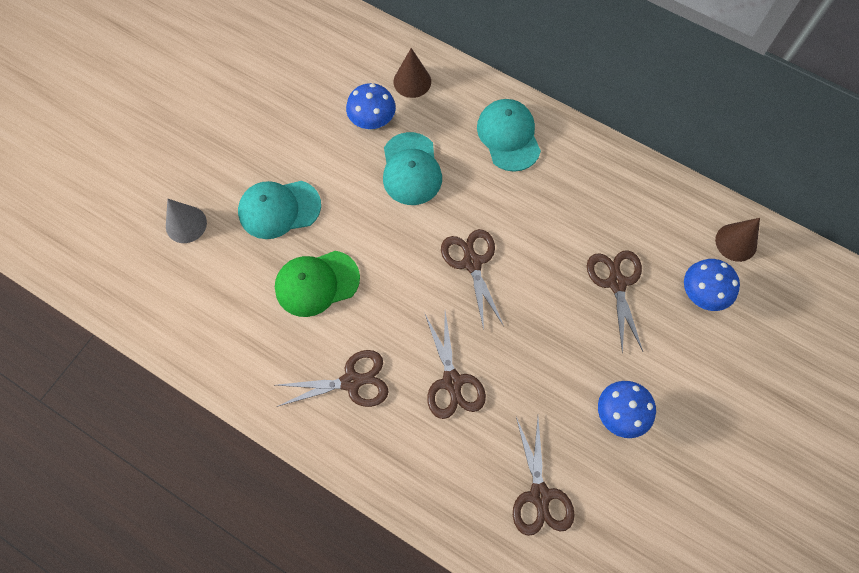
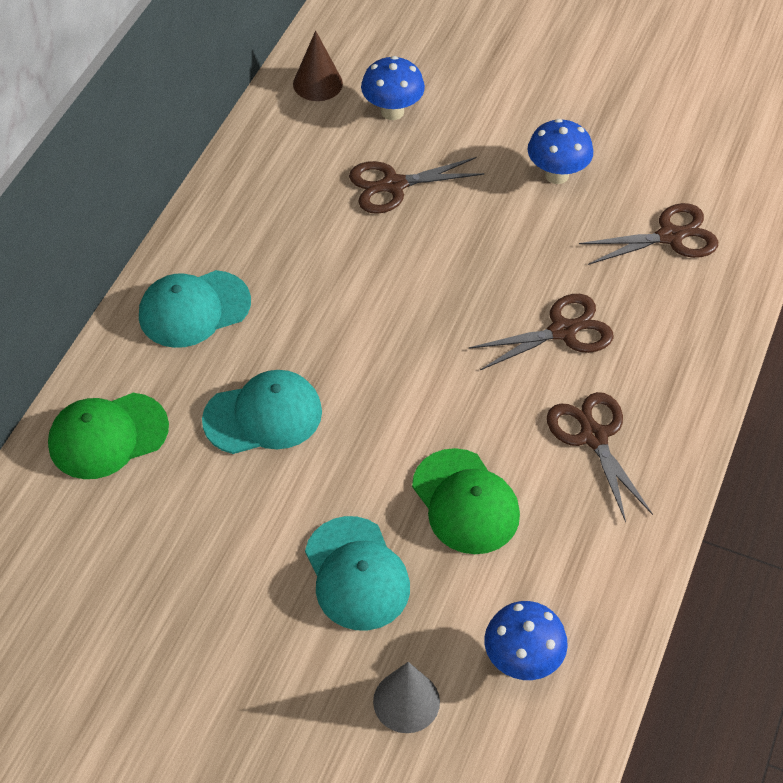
camera: 100 degrees left, 15 degrees down
(372, 122) = (187, 476): blue mushroom -> blue mushroom (522, 661)
(412, 81) = (108, 436): brown cone -> green cap
(472, 262) = (396, 329): brown scissors -> none

